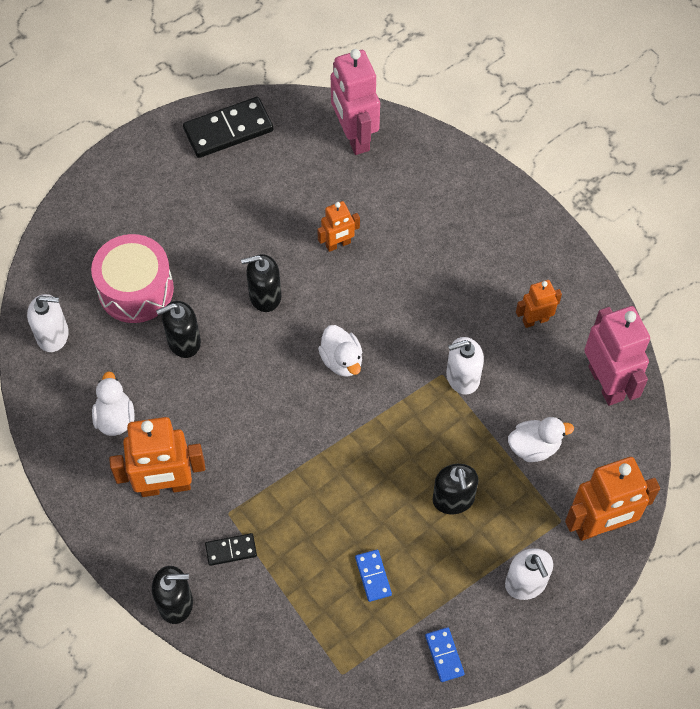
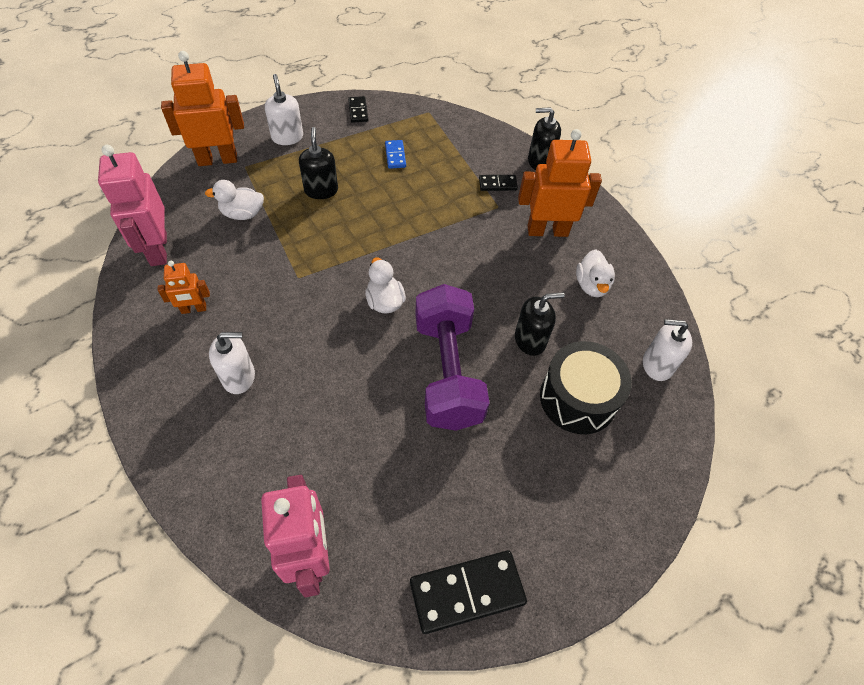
camera: 175 degrees left, 5 degrees down
(136, 289) = (578, 398): pink drum -> black drum
(265, 296) = (447, 371): black soap dispenser -> purple dumbbell
(338, 244) = (362, 415): orange robot -> none
(444, 655) = (358, 111): blue domino -> black domino
(462, 377) = (281, 272): white soap dispenser -> white soap dispenser (239, 377)

